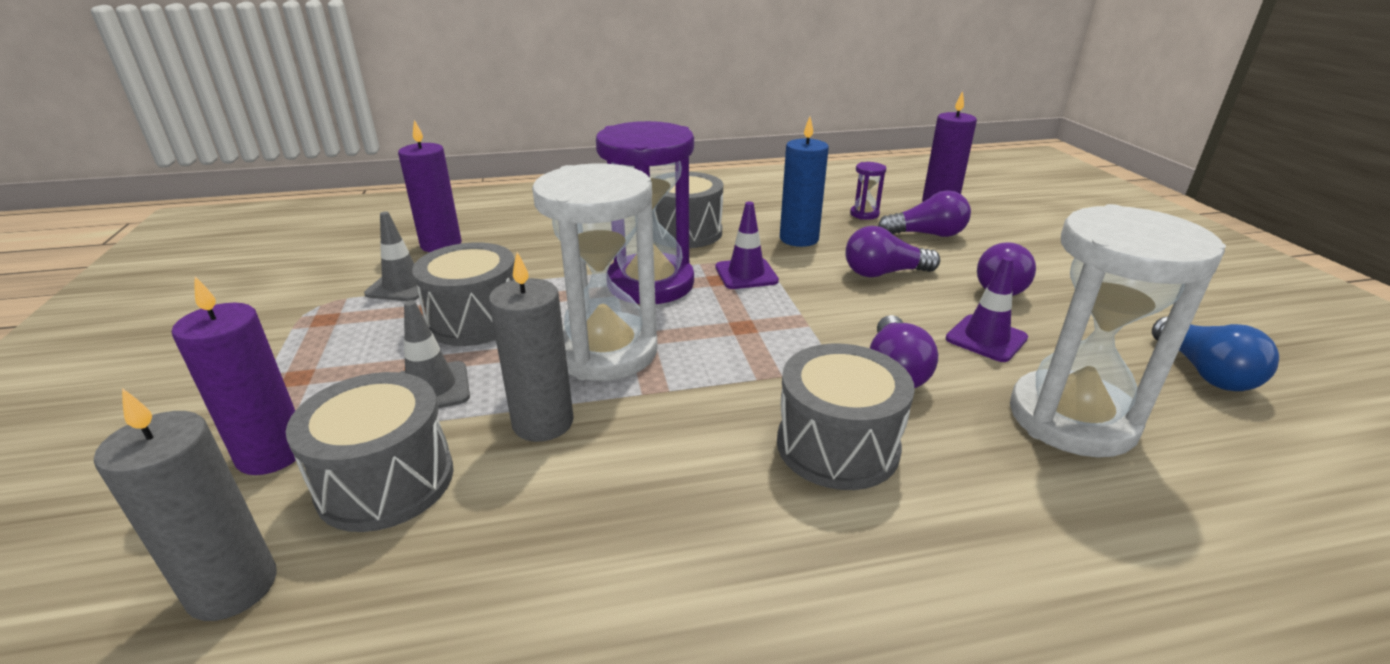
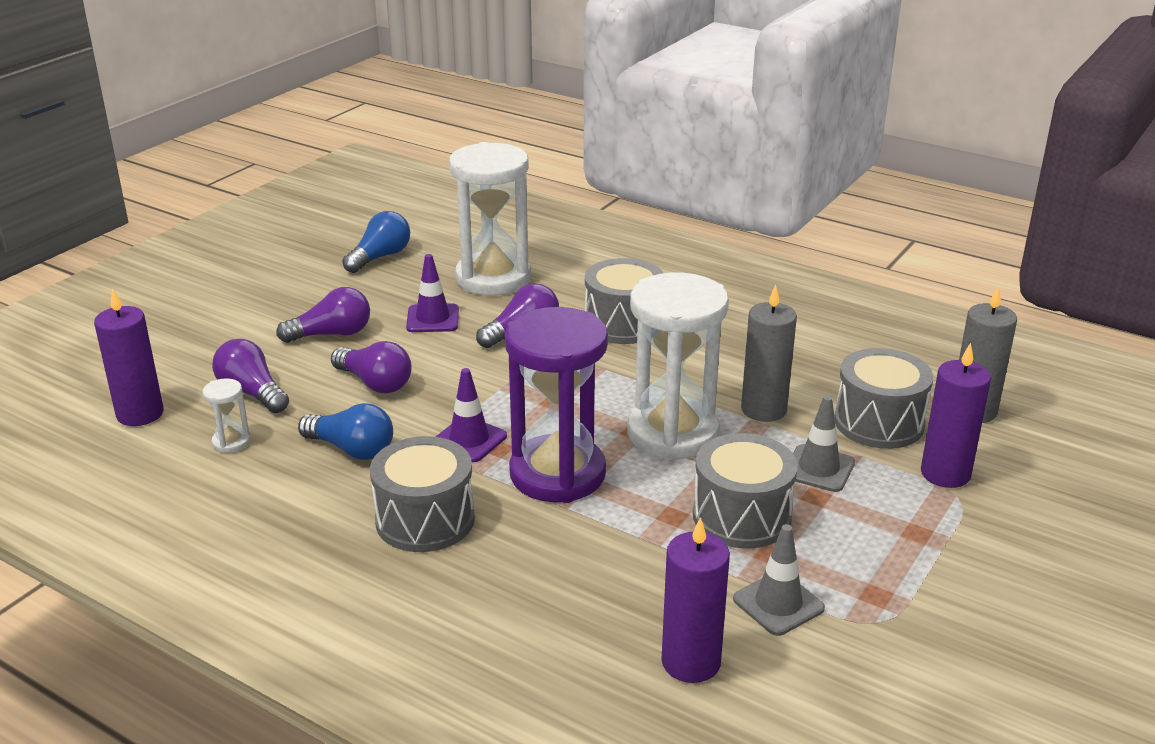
camera: 135 degrees left, 0 degrees up
(799, 239) = (352, 449): blue candle -> blue light bulb
(864, 214) = (231, 442): purple hourglass -> white hourglass

